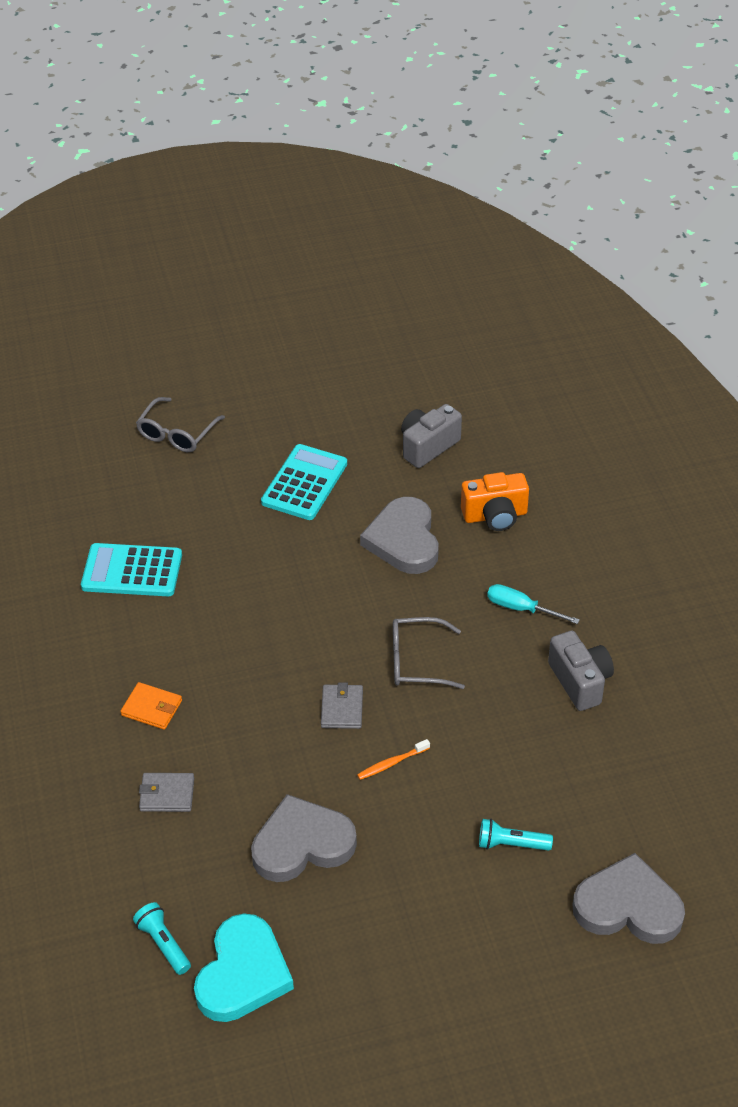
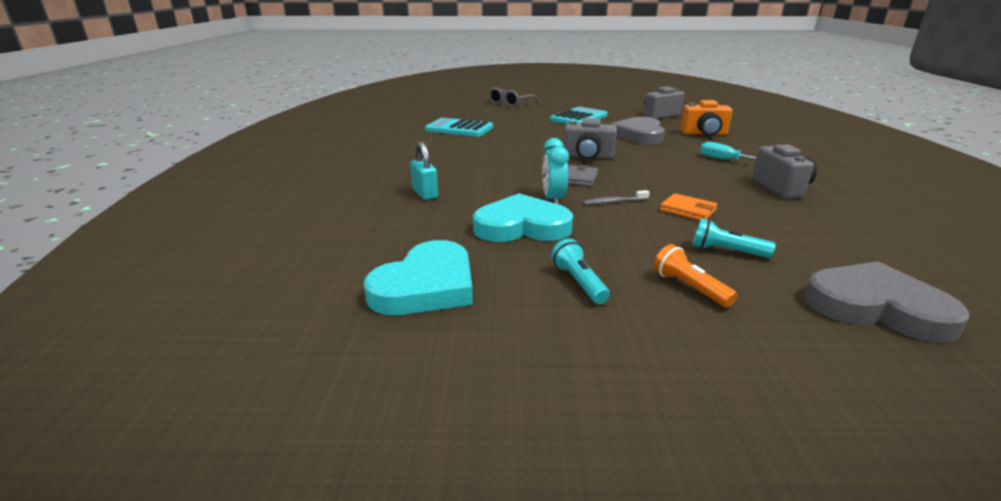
camera: 15 degrees right, 20 degrees down
(151, 708) = (439, 165): orange wallet -> orange wallet (687, 210)
(163, 944) = (364, 258): turquoise flashlight -> turquoise flashlight (578, 282)
(167, 794) = (425, 194): grey wallet -> turquoise padlock
(302, 844) = (522, 226): grey heart -> turquoise heart
(322, 774) = (553, 200): none -> turquoise clock
(342, 637) = (588, 157): none -> grey camera
(391, 763) = (614, 202): orange toothbrush -> grey toothbrush
(417, 661) = (642, 169): grey glasses -> none
(476, 916) = (689, 288): none -> orange flashlight

